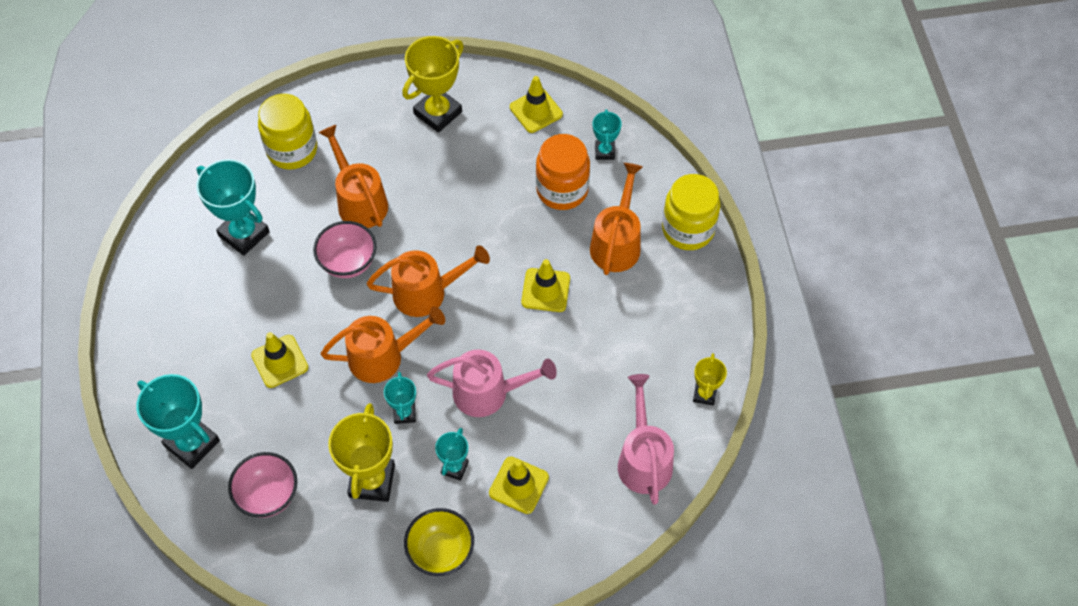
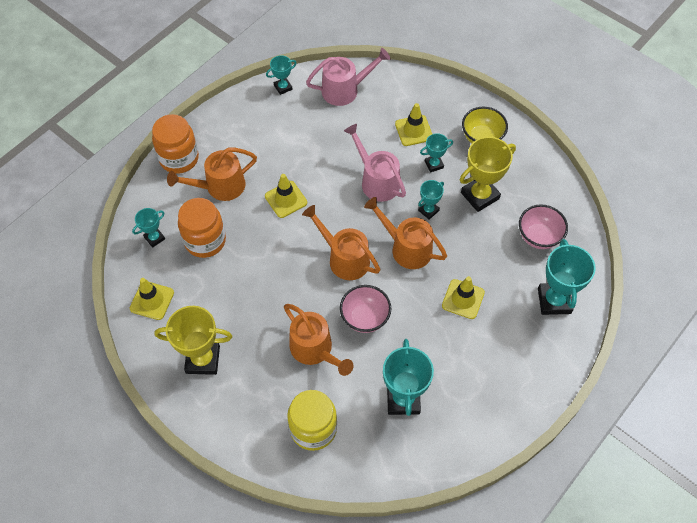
camera: 130 degrees left, 0 degrees up
(359, 200) = (315, 350): orange watering can -> orange watering can turned 60 degrees counterclockwise
(643, 458) = (345, 90): pink watering can -> pink watering can turned 150 degrees counterclockwise
(688, 229) = (179, 158): yellow jar -> orange jar
(704, 394) = (283, 87): yellow trophy -> turquoise trophy

